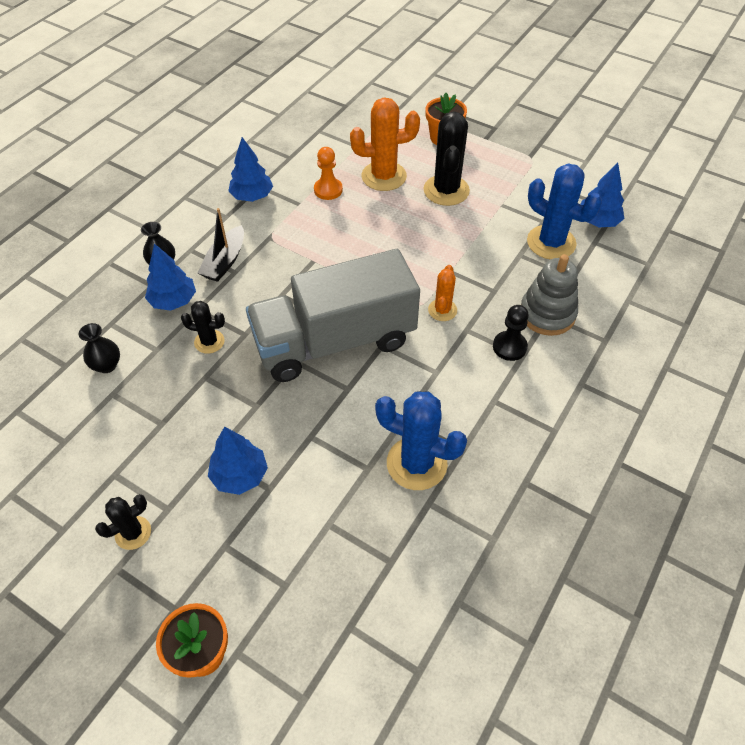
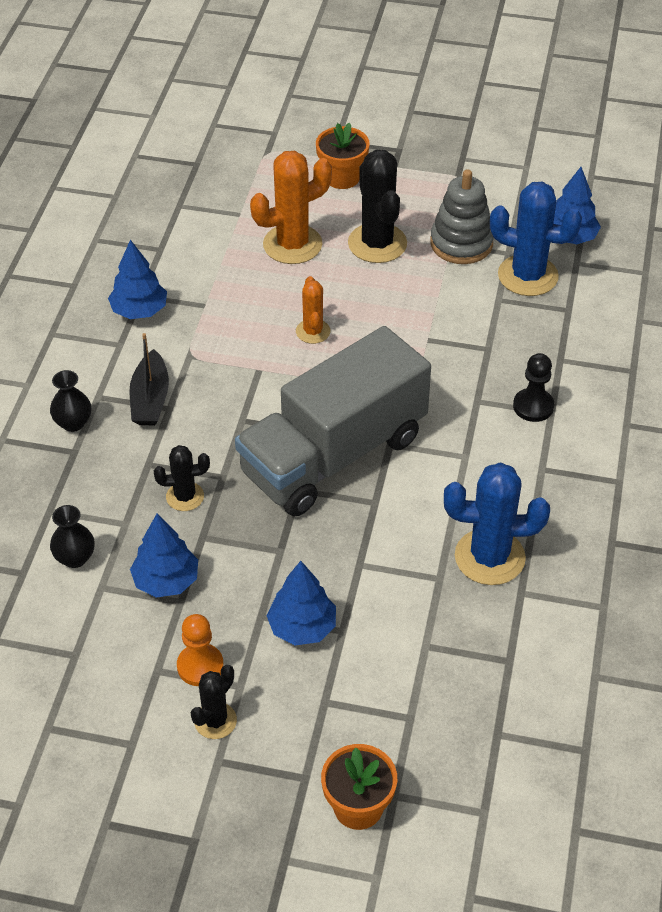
camera: 20 degrees left, 5 degrees down
(173, 301) = (113, 462): blue tree -> blue tree (166, 581)
(328, 190) = (231, 279): orange pawn -> orange pawn (200, 666)
(442, 310) = (440, 386): orange cactus -> orange cactus (313, 331)
(547, 314) = (558, 359): grey stacking toy -> grey stacking toy (461, 243)

